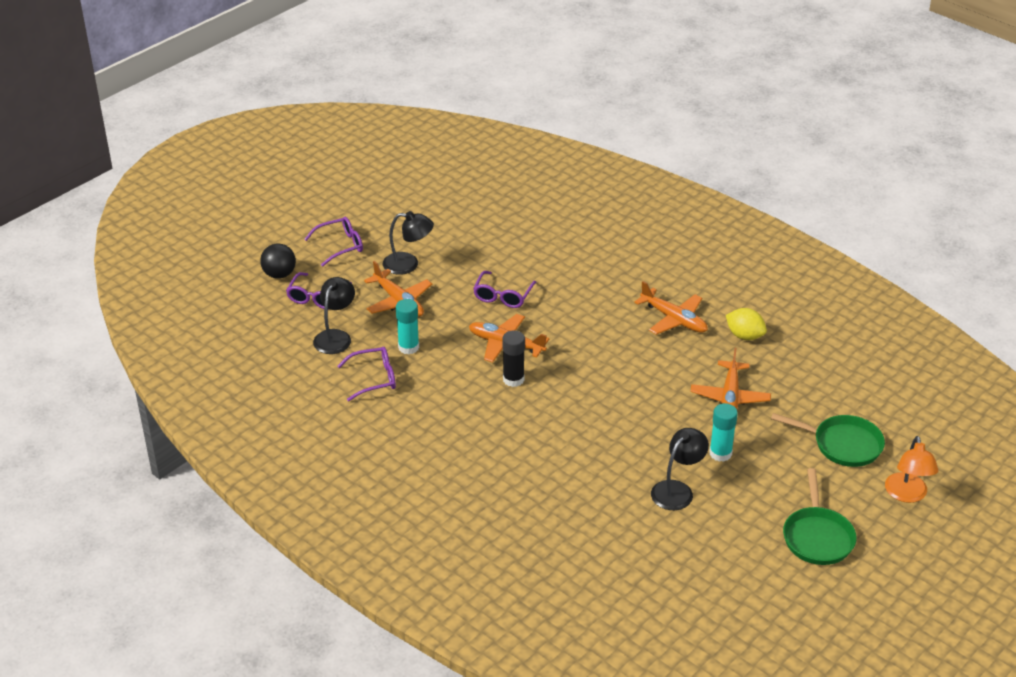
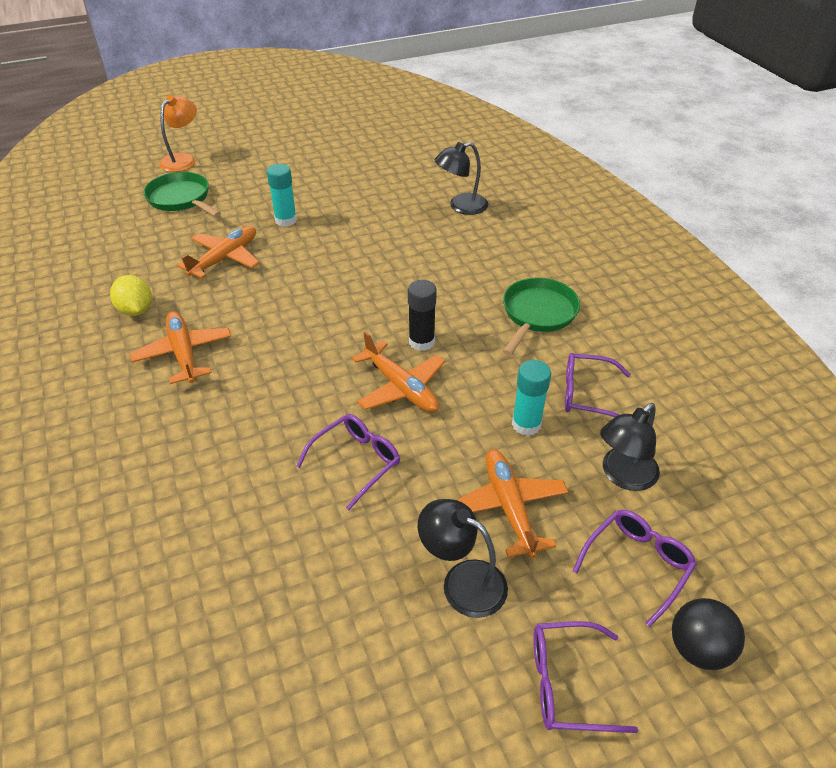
camera: 155 degrees left, 5 degrees up
(677, 490) = (349, 206): black lamp -> black lamp (461, 206)
(817, 537) = (278, 155): green pan -> green pan (537, 314)

